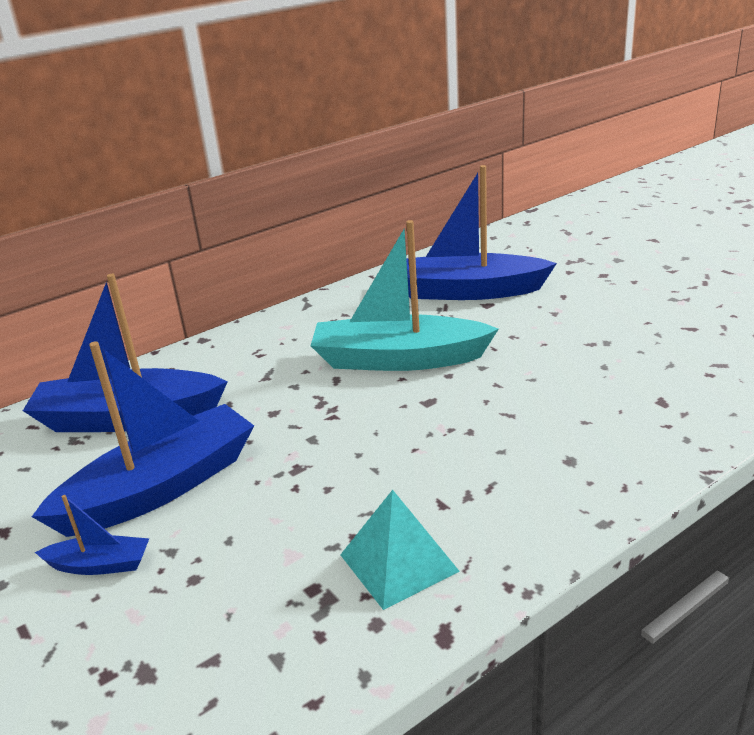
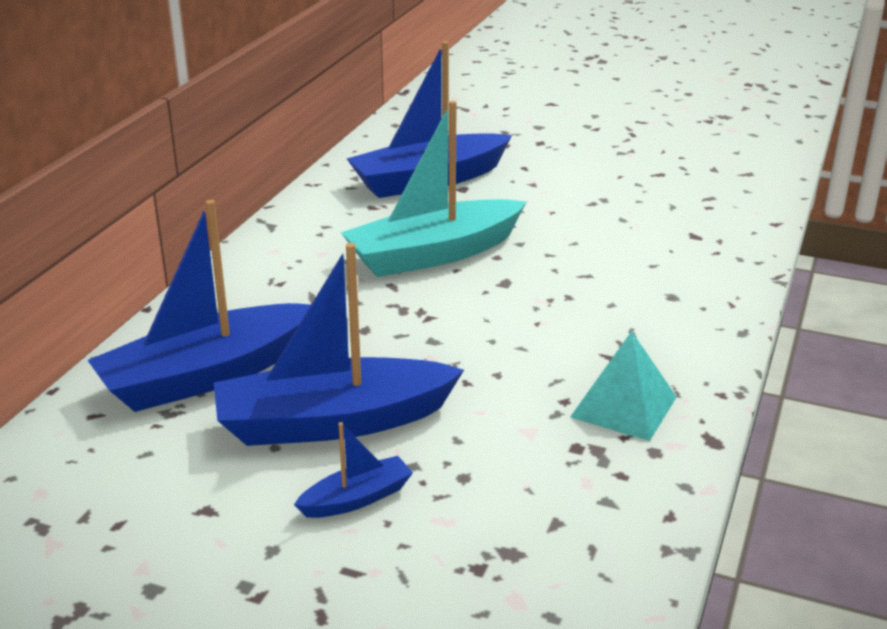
camera: 35 degrees left, 0 degrees up
(161, 488) = (332, 422): blue boat -> blue boat turned 120 degrees counterclockwise

